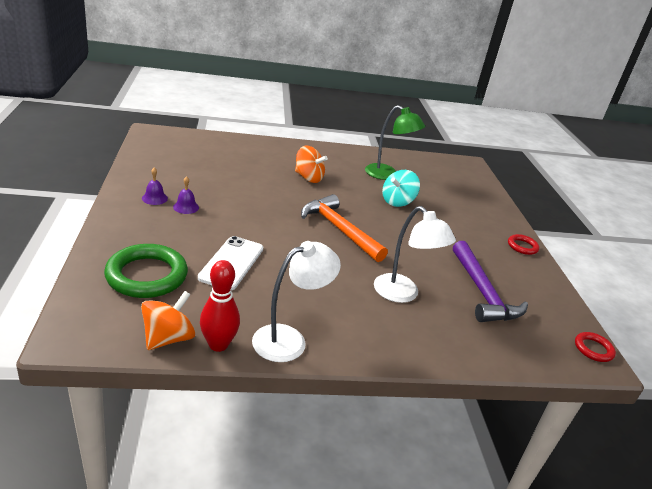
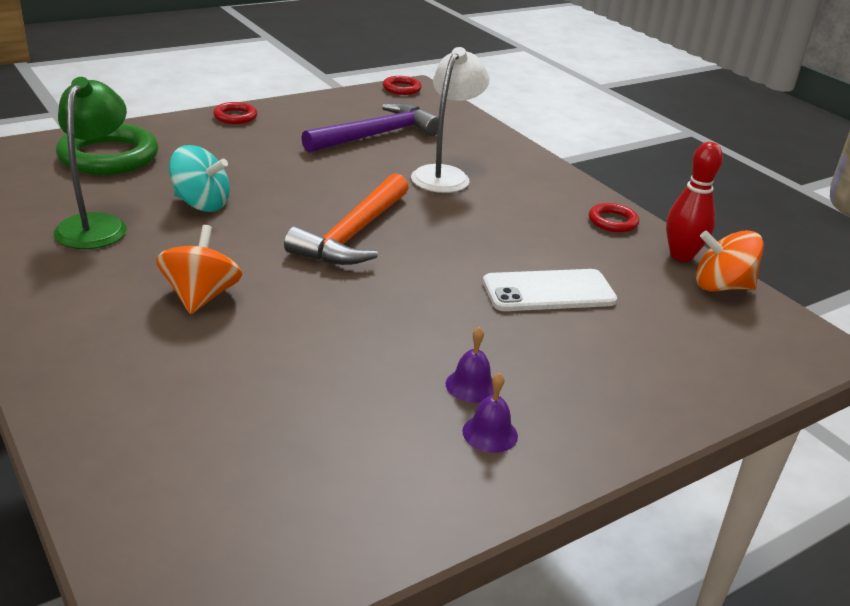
camera: 115 degrees left, 0 degrees up
(147, 275) = (667, 343): green ring -> green ring (108, 156)
(289, 339) = (612, 221): white lamp -> red ring

